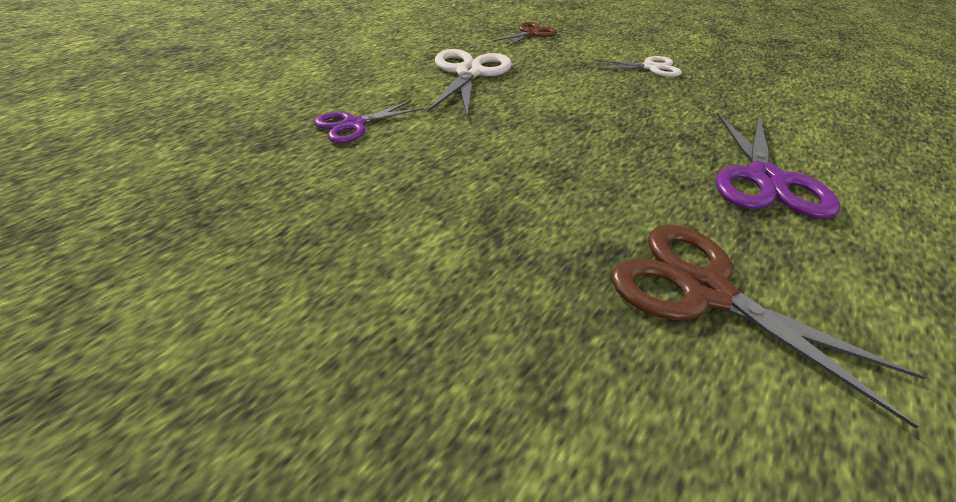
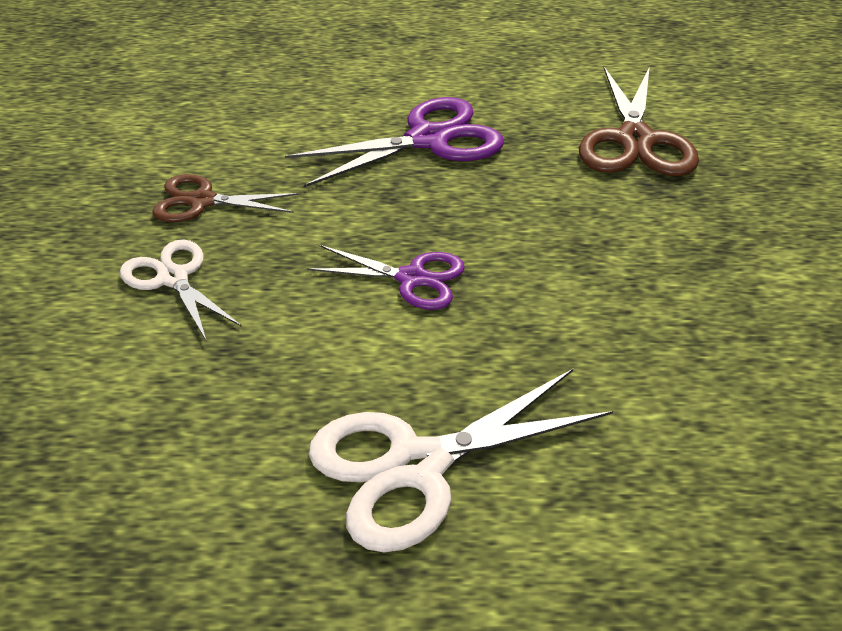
camera: 125 degrees left, 0 degrees up
(353, 125) = (732, 476): purple scissors -> purple scissors (412, 279)
(531, 33) = (101, 496): brown scissors -> brown scissors (201, 201)

